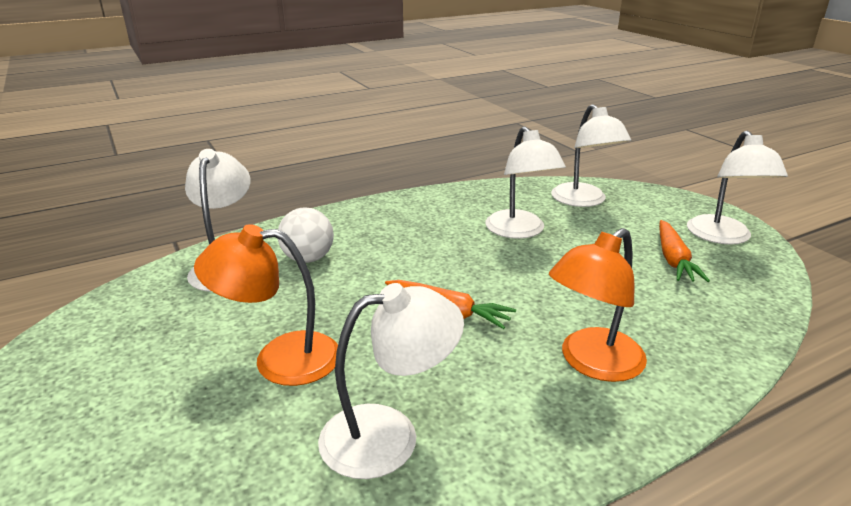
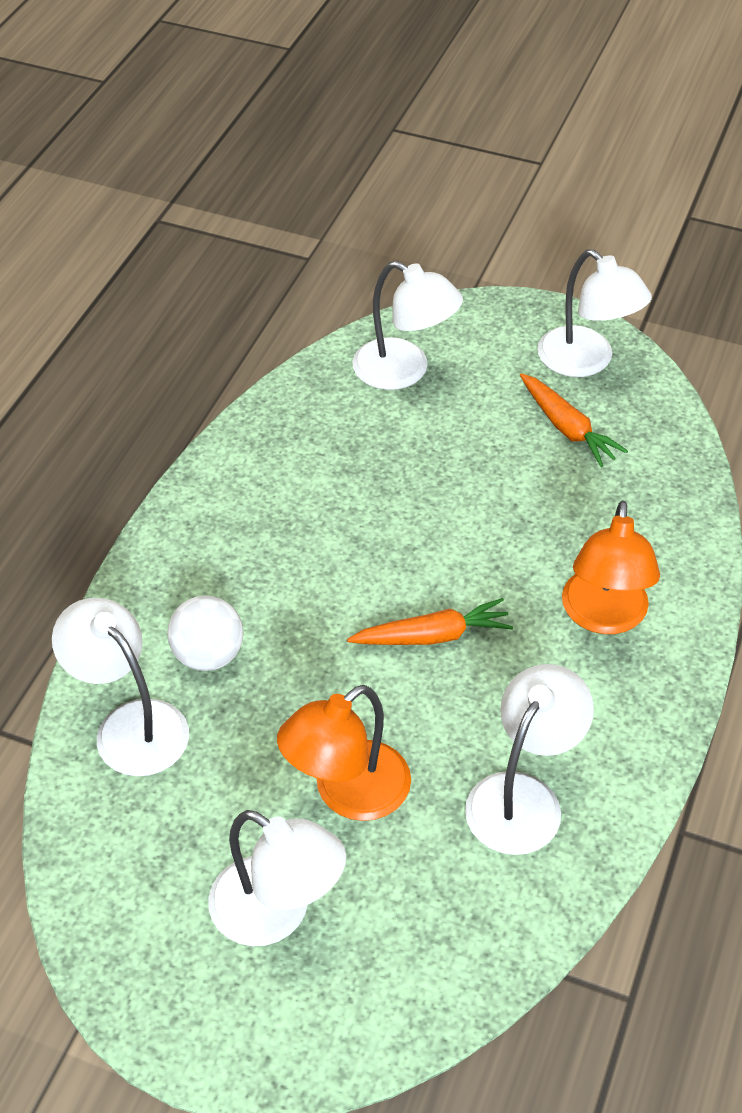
camera: 40 degrees left, 20 degrees up
(519, 231) = (386, 469): white lamp -> white lamp (277, 913)

